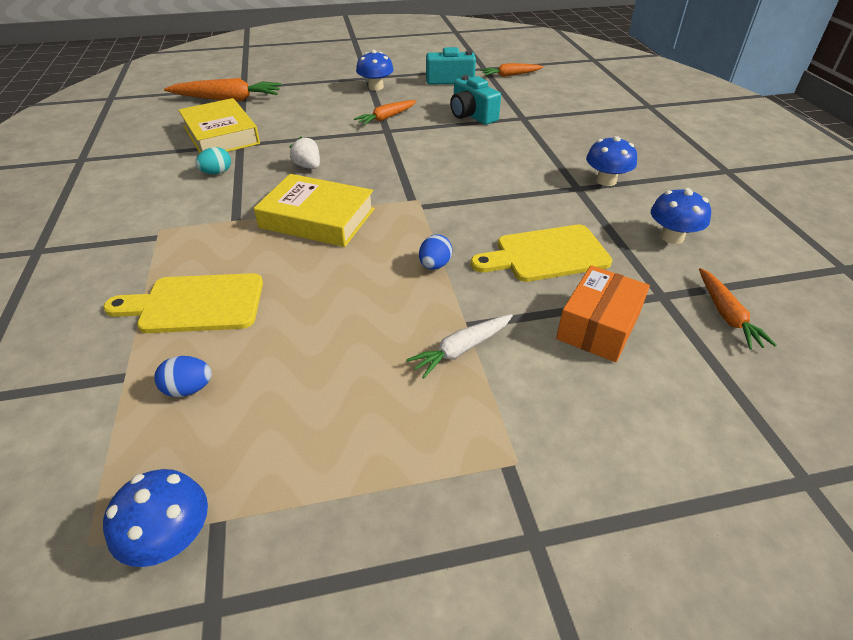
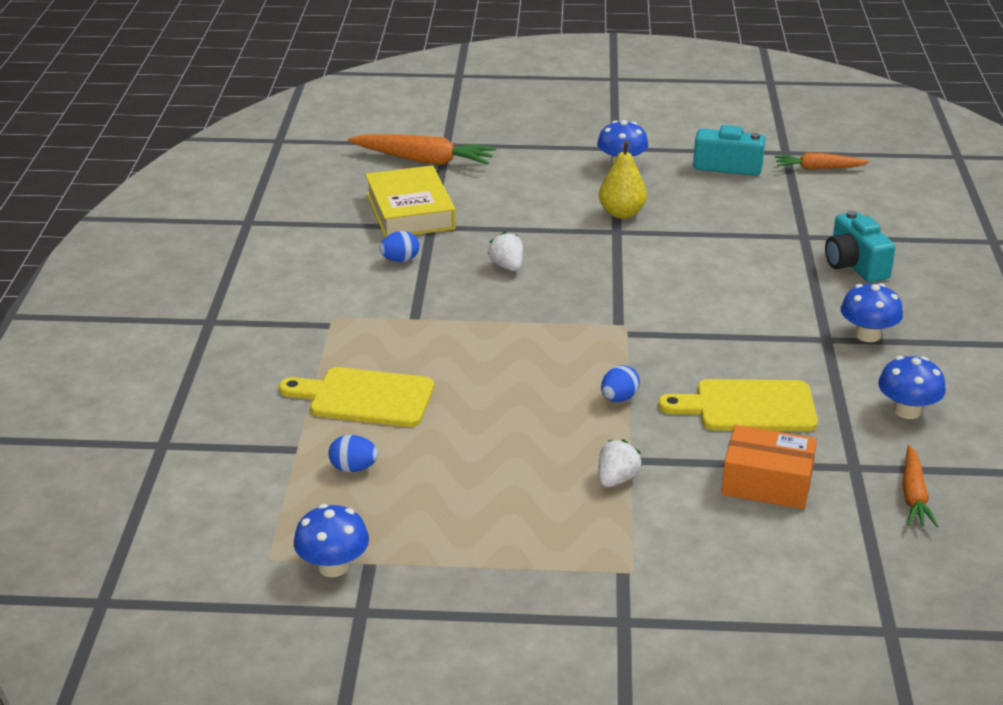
camera: 15 degrees right, 10 degrees down
(217, 173) = (400, 260): turquoise egg -> blue egg
(317, 218) = (504, 330): yellow book -> none
(386, 118) = (621, 213): orange carrot -> yellow pear
(461, 349) = (616, 479): white carrot -> white strawberry
(472, 115) = (736, 224): turquoise camera -> turquoise camera (854, 265)
(598, 326) = (767, 483): orange box -> orange box turned 60 degrees clockwise

